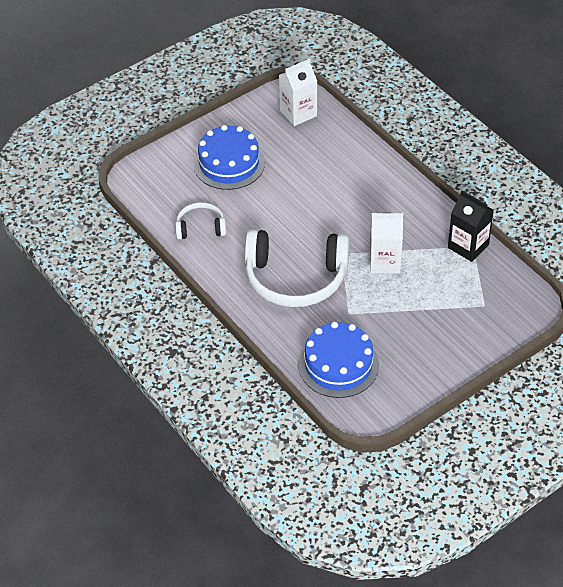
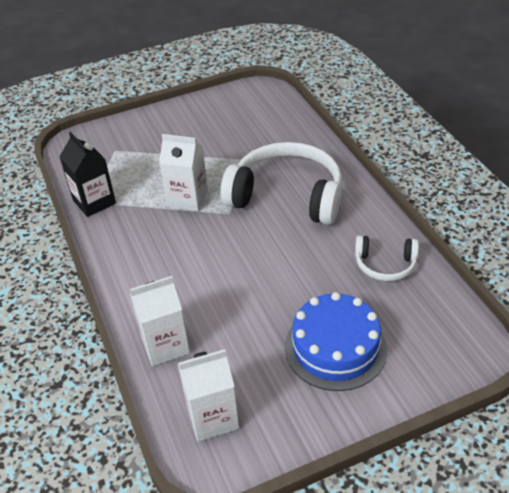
camera: 165 degrees left, 5 degrees down
(338, 365) = (270, 123): blue cake -> none
(347, 146) = (165, 345): none -> white carton

